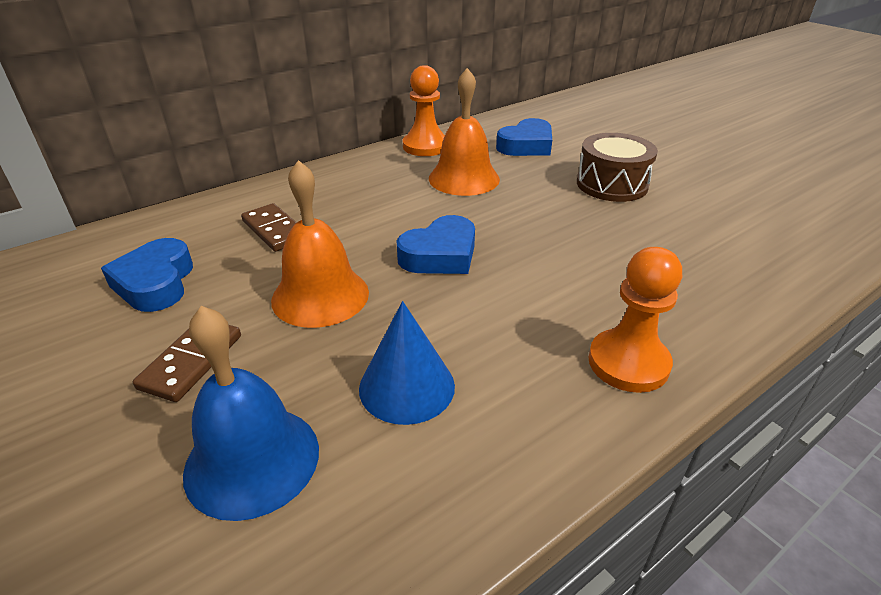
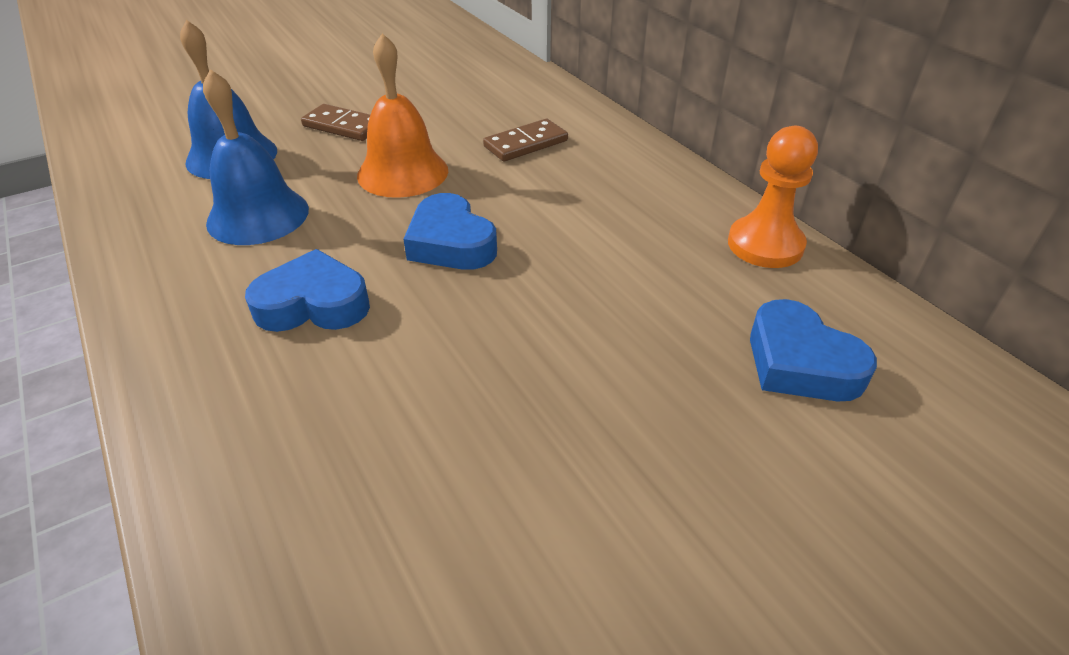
camera: 95 degrees right, 5 degrees up
(156, 283) = (451, 101): blue heart -> blue heart (313, 304)
(407, 386) = (258, 215): blue cone -> blue bell
(464, 178) = (652, 275): orange bell -> none
(612, 184) = (637, 456): brown drum -> none
(628, 363) = (199, 357): orange pawn -> none

